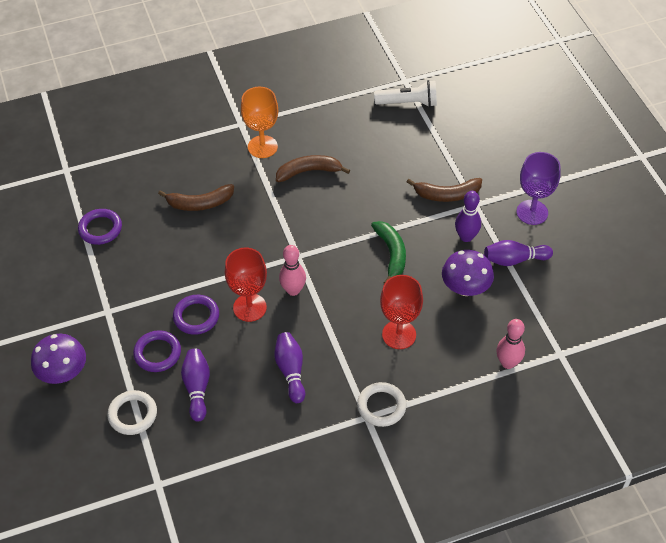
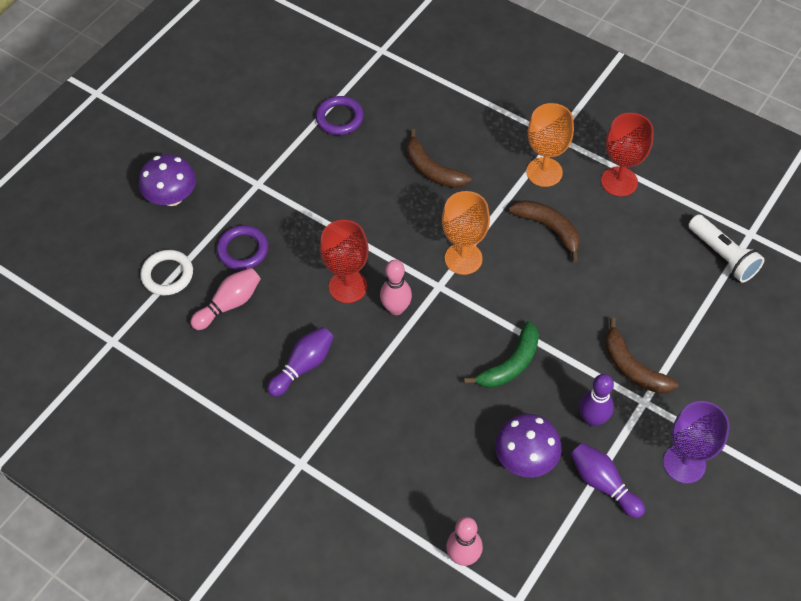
camera: 55 degrees right, 5 degrees up
(196, 316) = (304, 252): purple ring -> none
(197, 388) = (229, 304): purple bowling pin -> pink bowling pin
(288, 230) = (463, 258): none -> orange goblet
(381, 406) = (322, 469): white ring -> none
(399, 334) = (417, 432): red goblet -> red goblet (619, 181)

